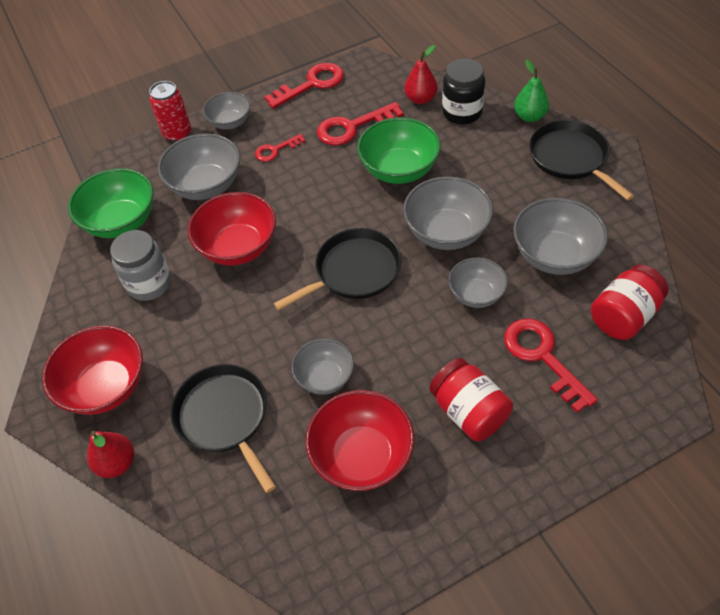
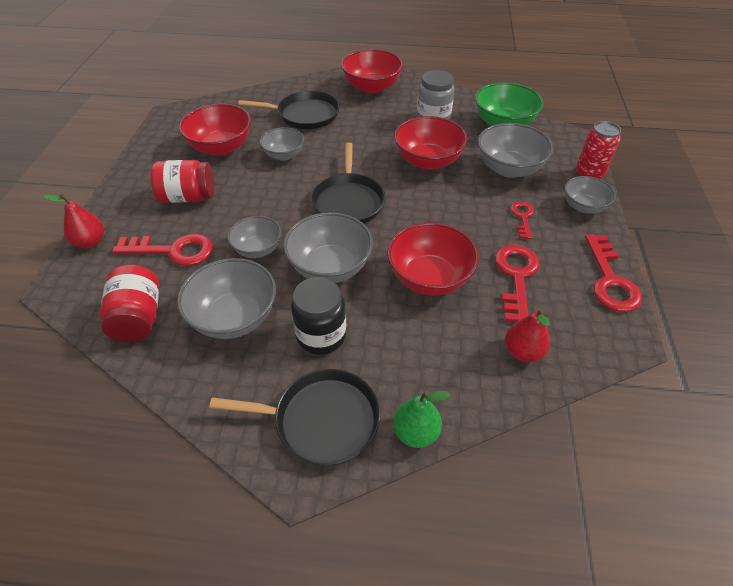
camera: 120 degrees right, 5 degrees down
(117, 463) = (321, 79): red pear -> red pear (90, 242)
(399, 170) = (429, 278): green bowl -> red bowl
(462, 112) = (472, 373): black jar -> black jar (321, 335)

